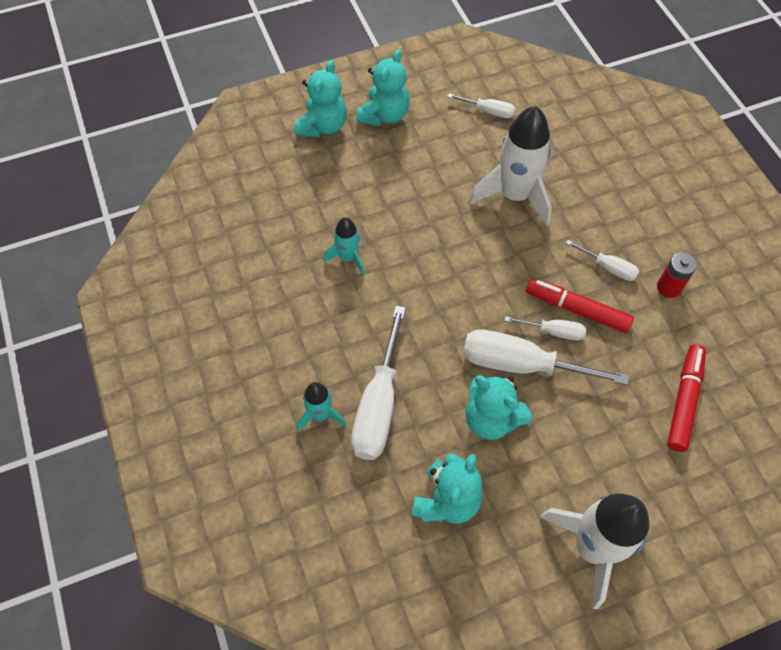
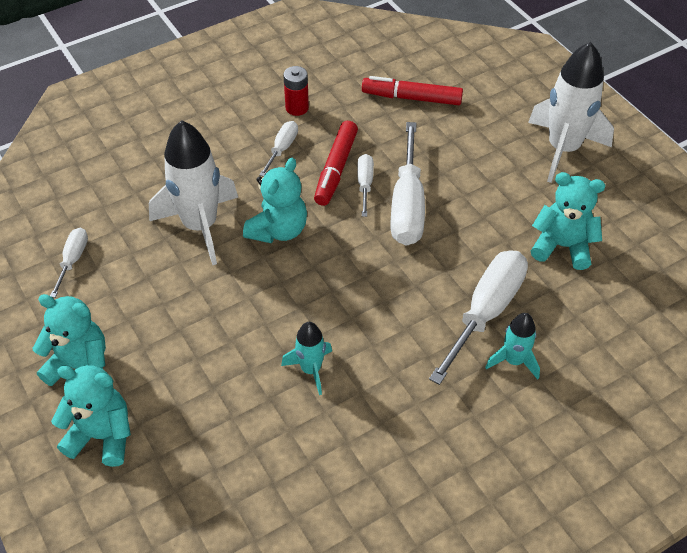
camera: 100 degrees left, 10 degrees down
(378, 405) = (486, 312): white screwdriver -> white screwdriver turned 60 degrees counterclockwise
(491, 419) = (471, 222): turquoise teddy bear -> turquoise teddy bear (278, 230)

